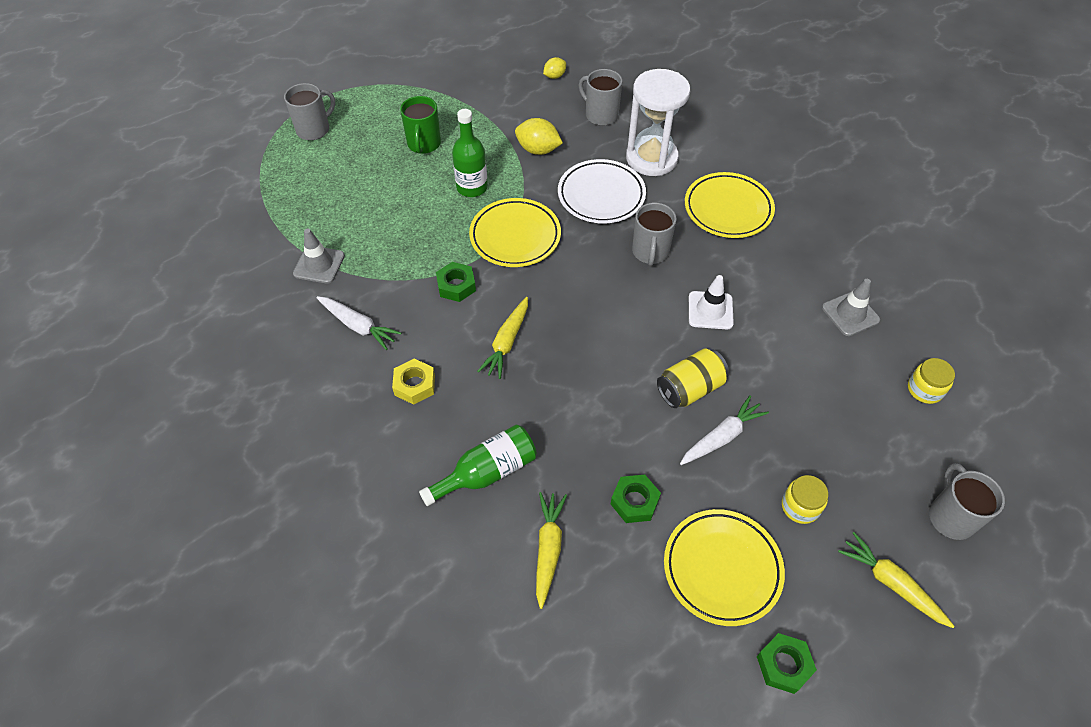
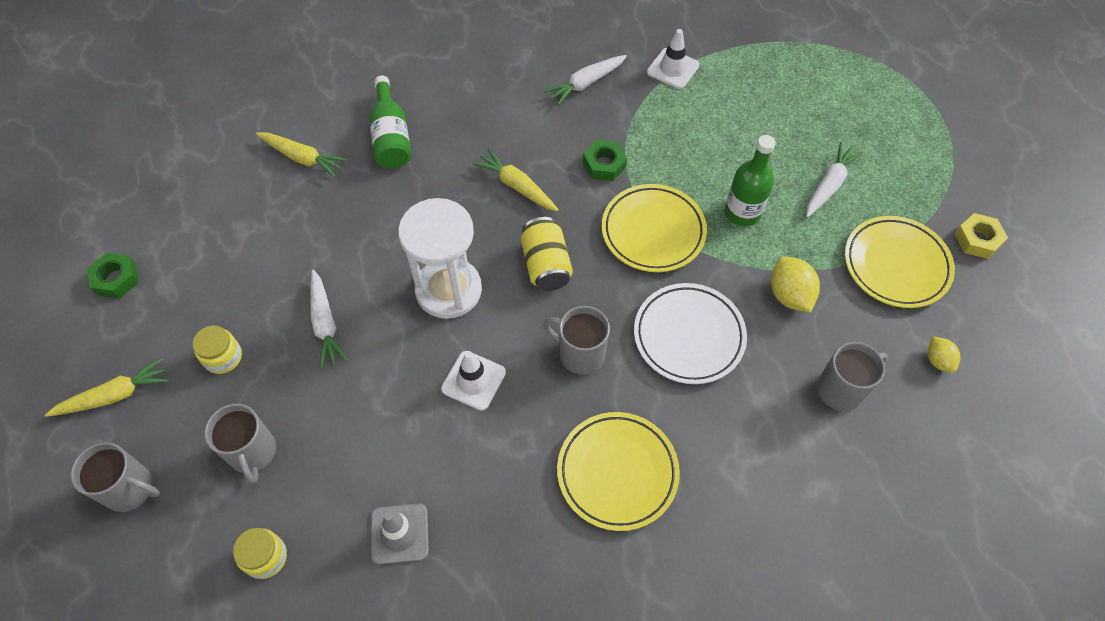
camera: 110 degrees right, 5 degrees up
(314, 129) = (879, 94): grey mug -> grey mug (252, 452)
(319, 265) = (673, 69): grey traffic cone -> white traffic cone
(414, 385) = (502, 109): yellow nut -> yellow nut (977, 239)
(424, 144) = (829, 185): green mug -> white carrot
(538, 150) = (789, 295): yellow lemon -> yellow lemon turned 60 degrees counterclockwise
(634, 502) = (305, 229): green nut -> none
(651, 158) = (738, 419): white hourglass -> white hourglass (448, 290)
(690, 389) = (389, 319): yellow can -> yellow can (546, 265)
(722, 568) = (212, 269): yellow plate -> yellow plate (896, 265)

